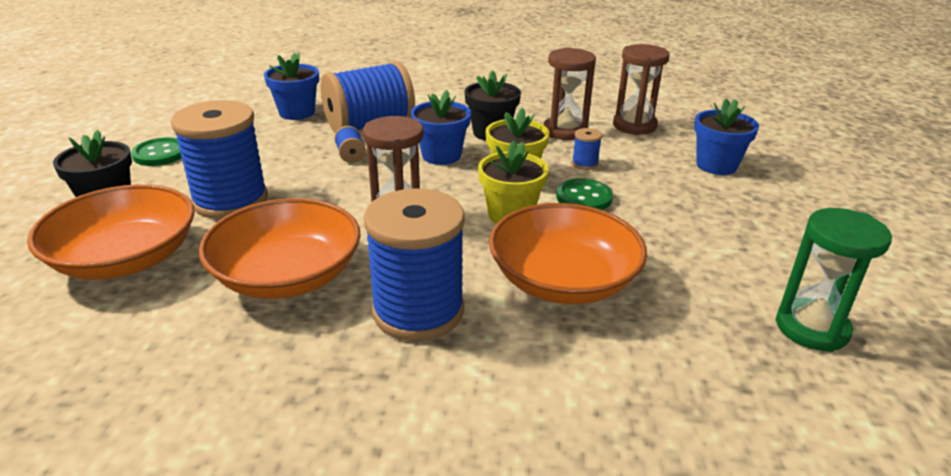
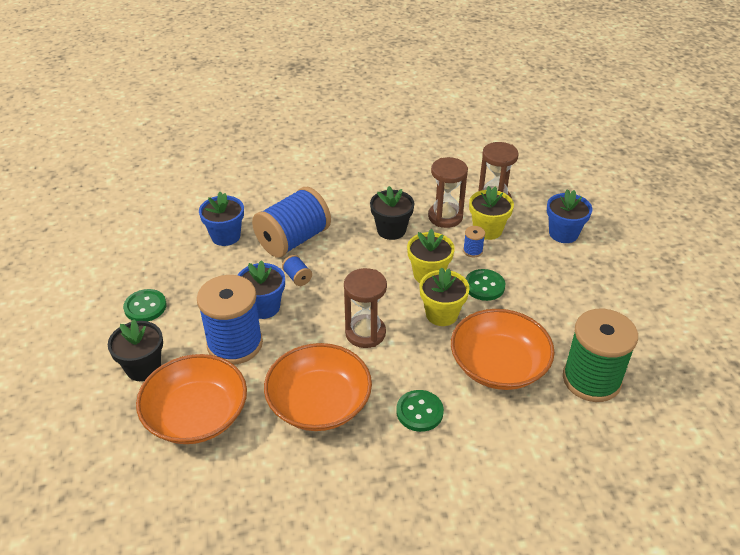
camera: 15 degrees left, 10 degrees up
(418, 311) = (419, 412): blue spool -> green button
(441, 155) = (365, 263): blue flower pot -> blue flower pot (264, 307)
(614, 149) = (487, 230): none -> yellow flower pot
(702, 322) = (591, 379): none -> green spool
(811, 328) = (653, 369): green hourglass -> none

